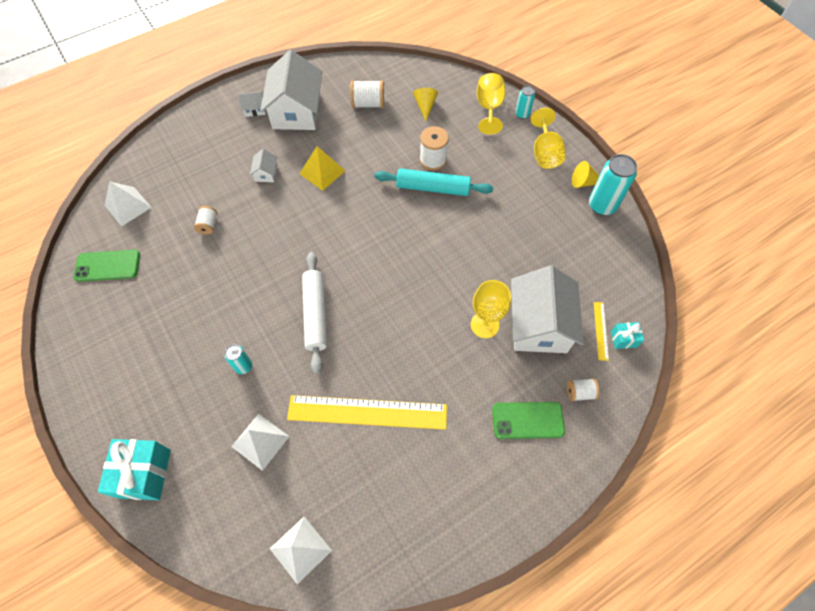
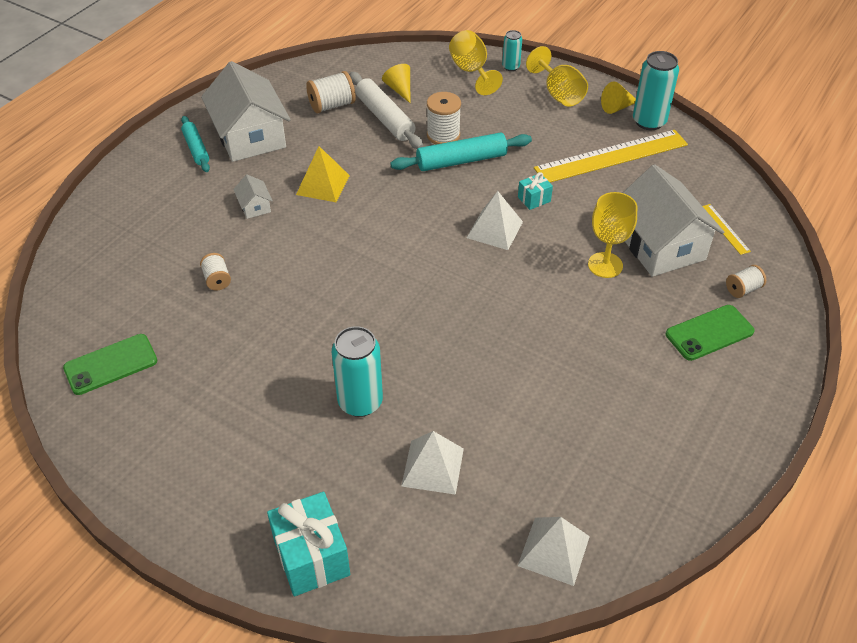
camera: 25 degrees left, 15 degrees down
(128, 206) = (95, 295): white pyramid -> white pyramid (495, 229)
(243, 366) = (360, 402): turquoise can -> turquoise can, size x1.82
(255, 109) = (196, 149): white house -> turquoise rolling pin
(315, 314) = (411, 321): white rolling pin -> white rolling pin (385, 118)
(367, 412) = (536, 391): yellow ruler -> yellow ruler (611, 156)
(623, 339) = (751, 228): turquoise gift -> turquoise gift (534, 199)

